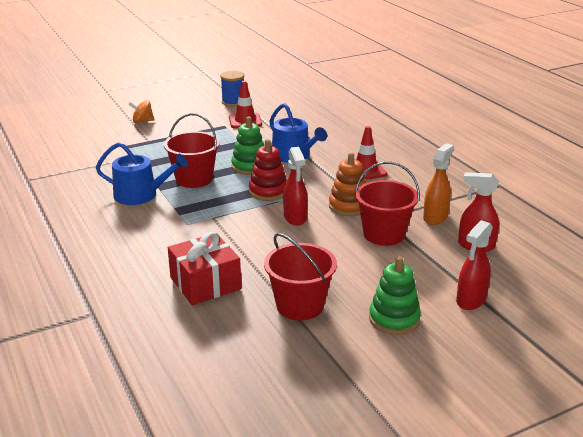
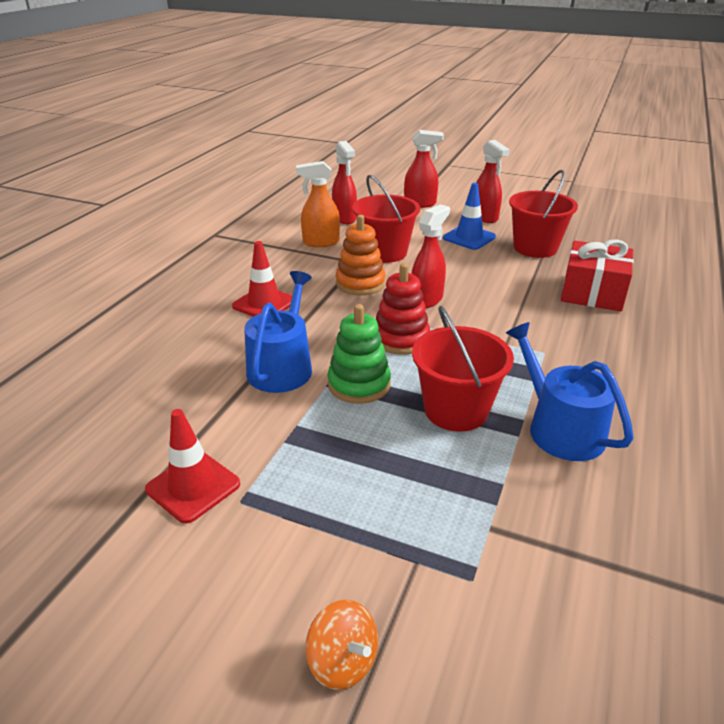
camera: 130 degrees left, 5 degrees up
(233, 102) = (93, 572): blue spool -> none
(362, 284) = (469, 238): none -> blue traffic cone
(394, 319) = (485, 217): green stacking toy -> red spray bottle

